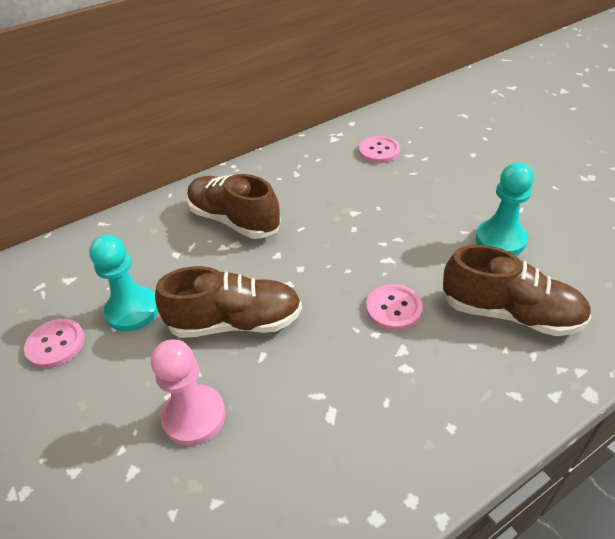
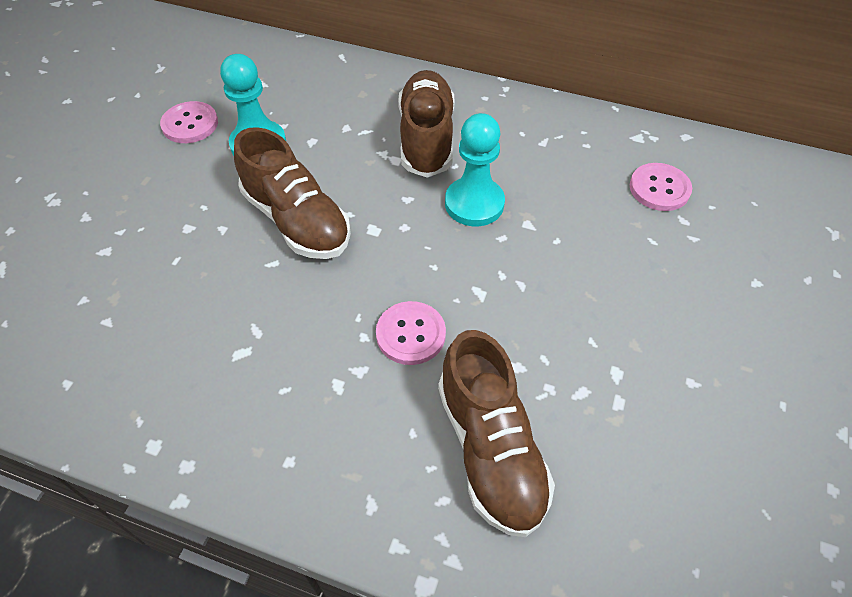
camera: 50 degrees right, 10 degrees up
(194, 416) = (177, 256): pink pawn -> none
(500, 239) = (611, 386): turquoise pawn -> turquoise pawn (474, 204)

